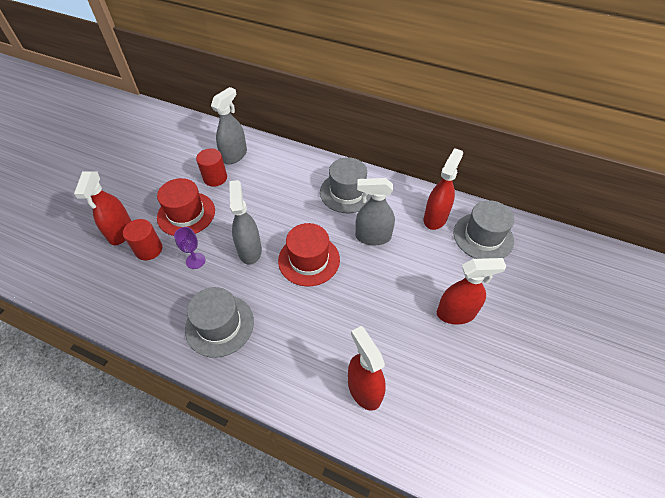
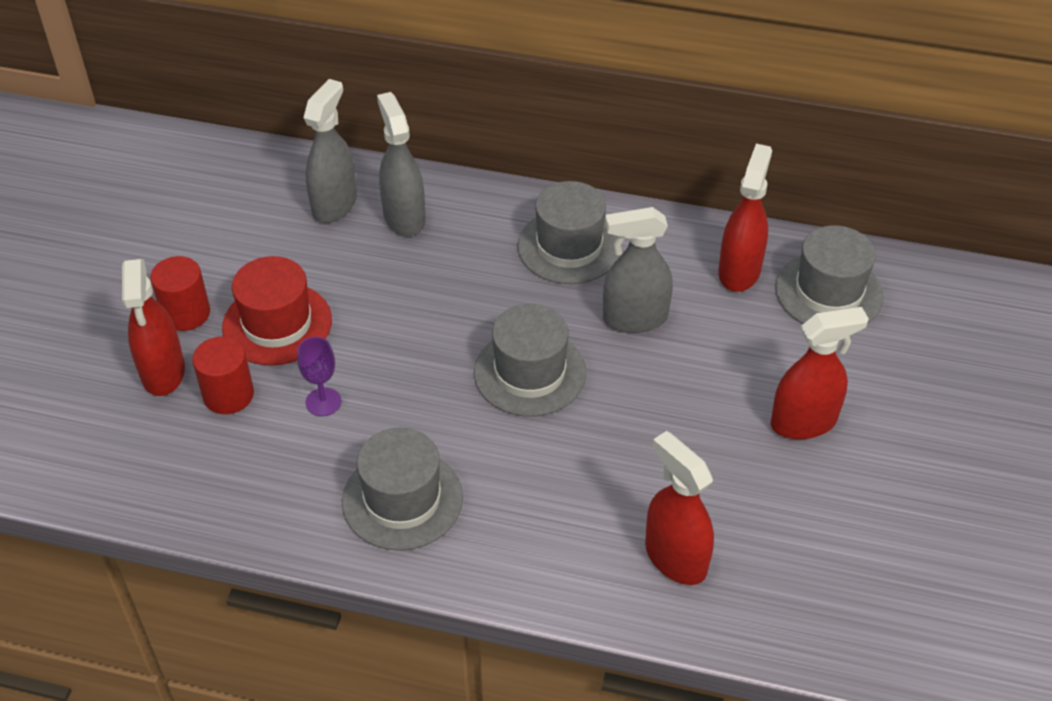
camera: 10 degrees left, 5 degrees down
(215, 178) = (310, 252): red cylinder -> red cylinder (186, 313)
(249, 250) = (417, 371): grey spray bottle -> grey spray bottle (404, 217)
(309, 260) = (530, 372): red hat -> grey hat

